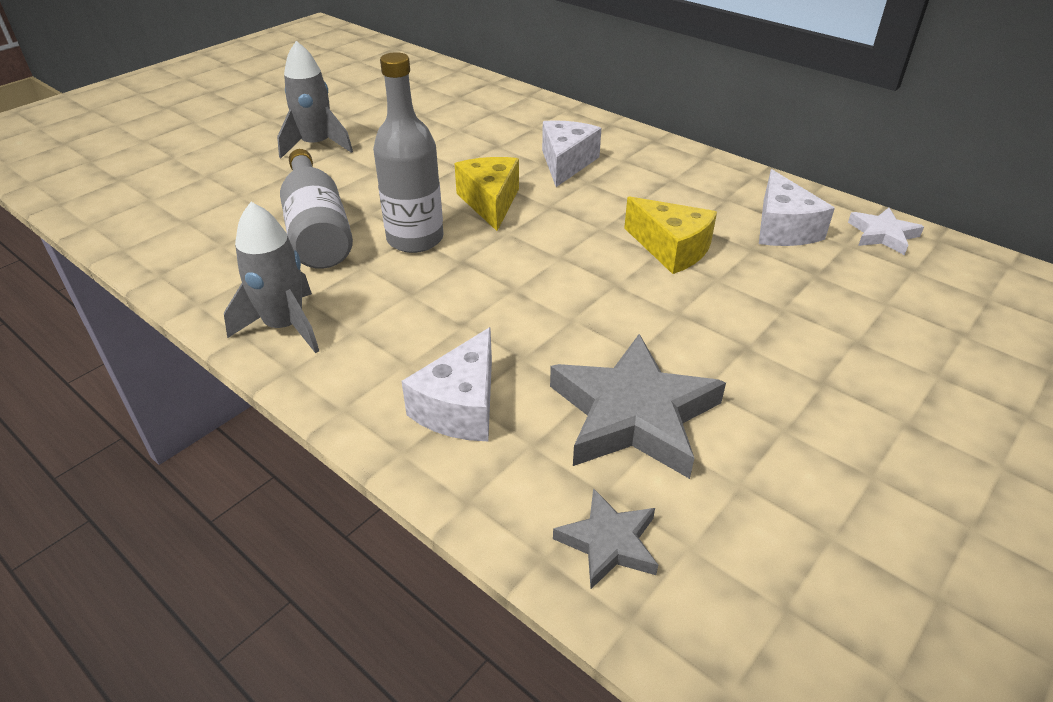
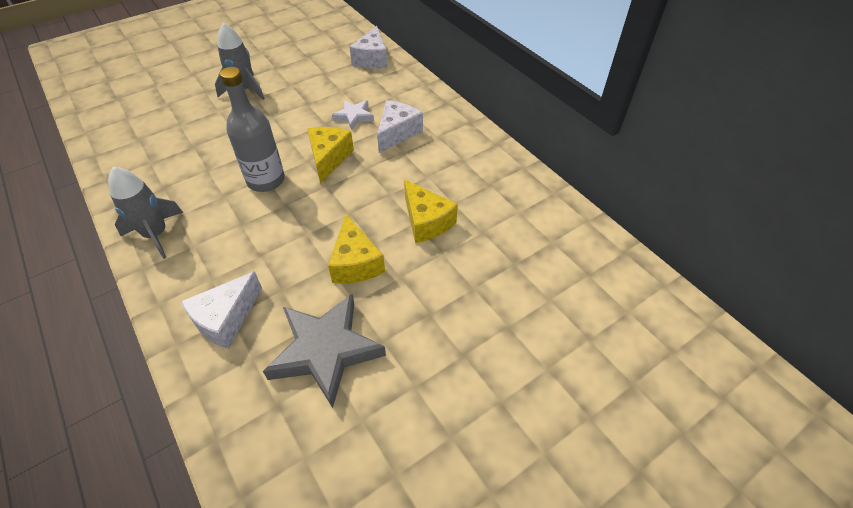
camera: 15 degrees right, 10 degrees up
(317, 230) = (211, 161): grey bottle -> none
(607, 309) = (355, 263): none -> yellow cheese
(608, 542) = (258, 441): grey star -> none
(783, 228) = (515, 219): white cheese -> white cheese (372, 59)
(883, 235) = (585, 239): white star -> white star (354, 116)

